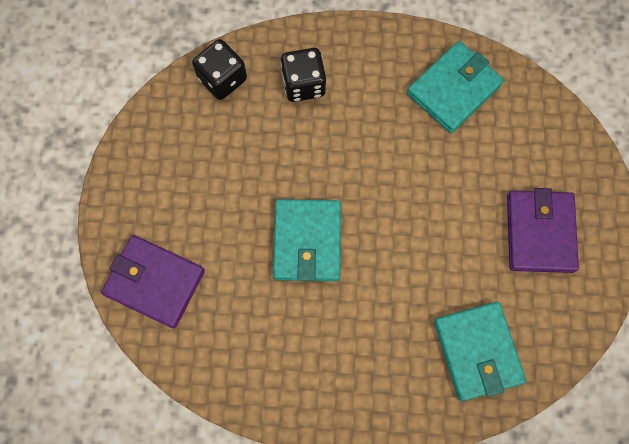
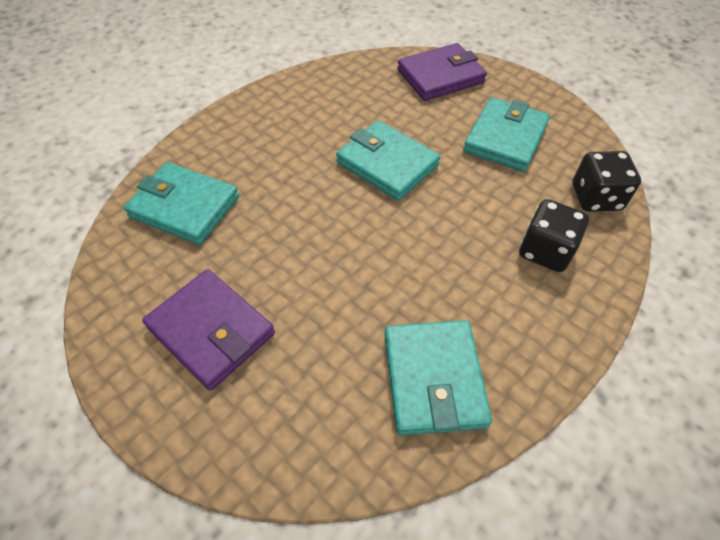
camera: 130 degrees right, 20 degrees down
(202, 175) = (505, 138): none -> turquoise wallet

